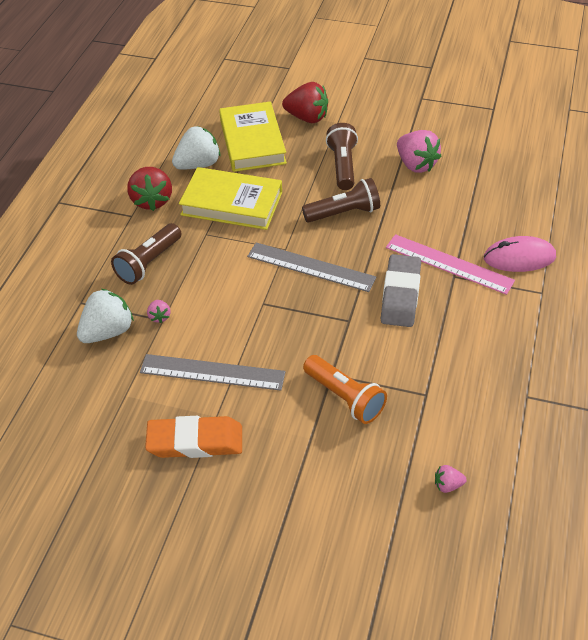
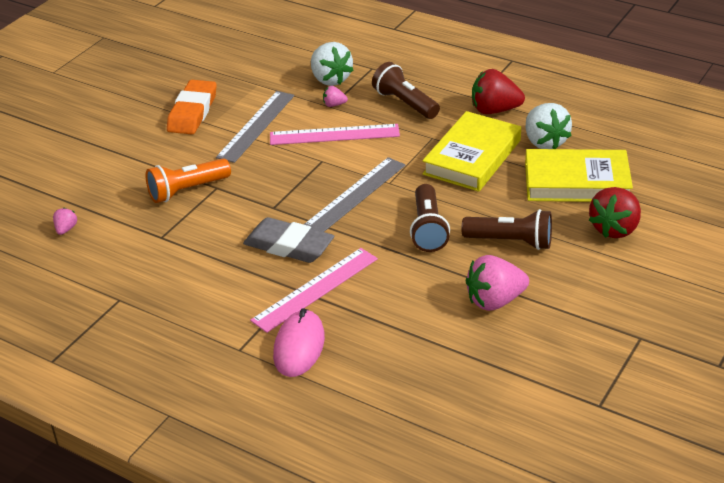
camera: 105 degrees right, 10 degrees down
(216, 304) = (334, 134): none -> pink ruler

